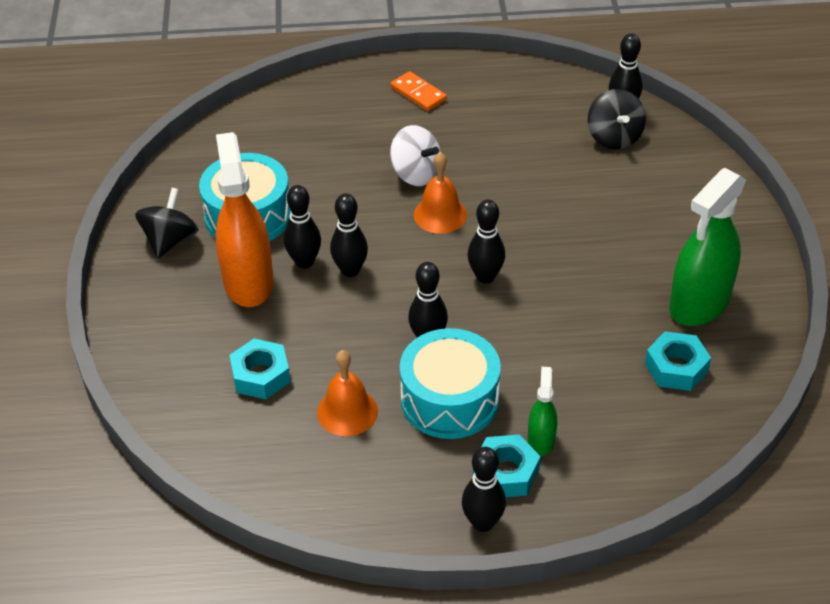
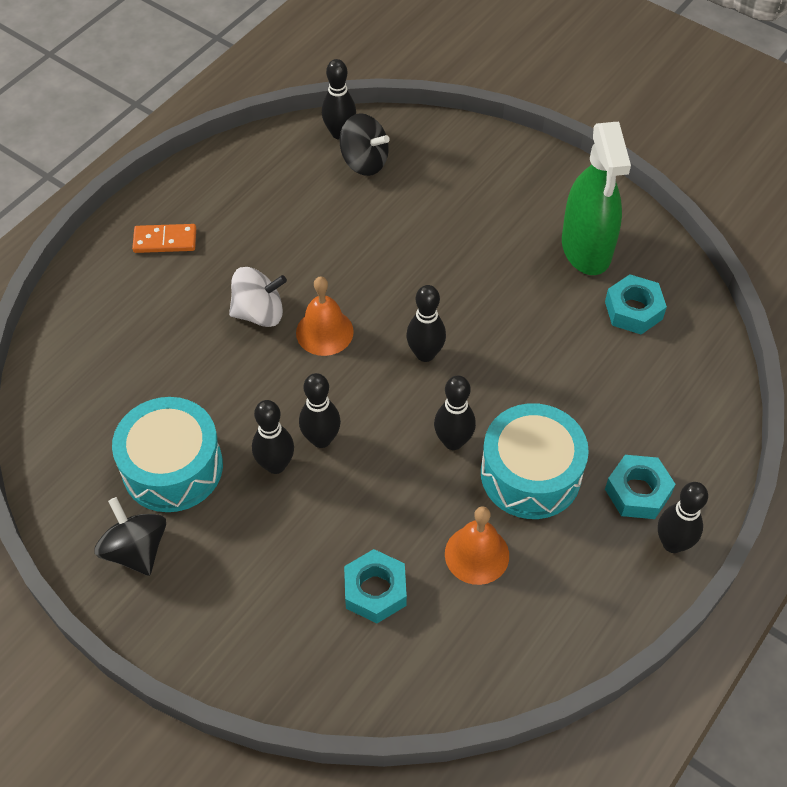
camera: 50 degrees left, 10 degrees up
(248, 282) = (255, 524): orange spray bottle -> none
(541, 440) = (626, 445): green spray bottle -> none

